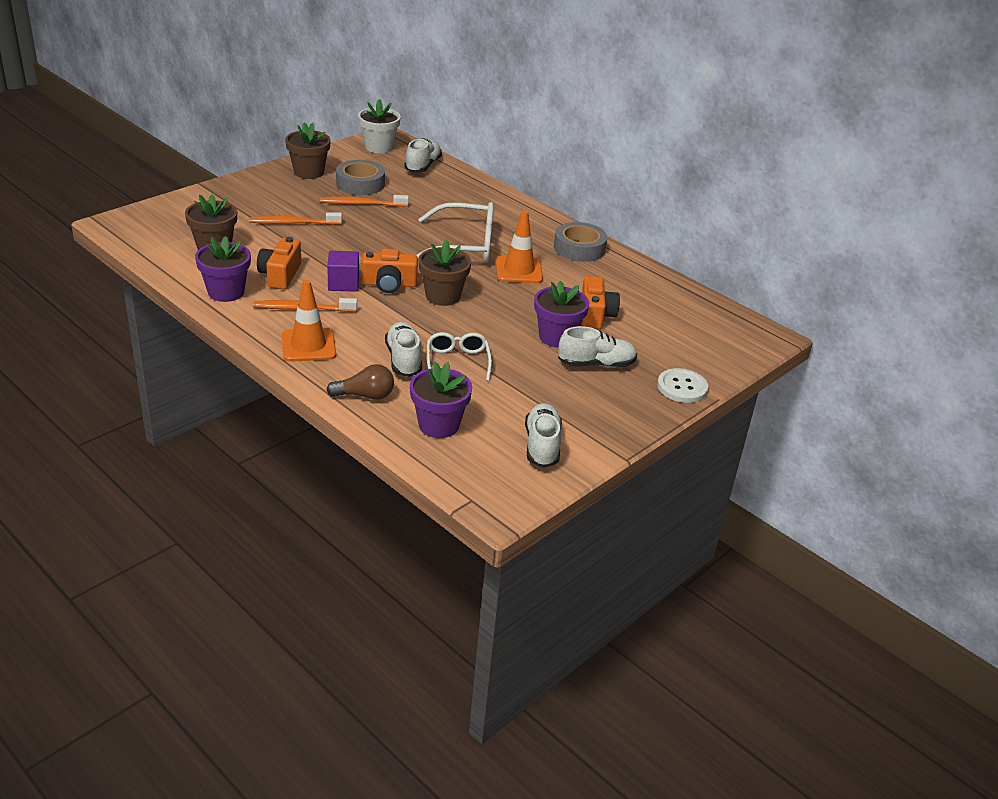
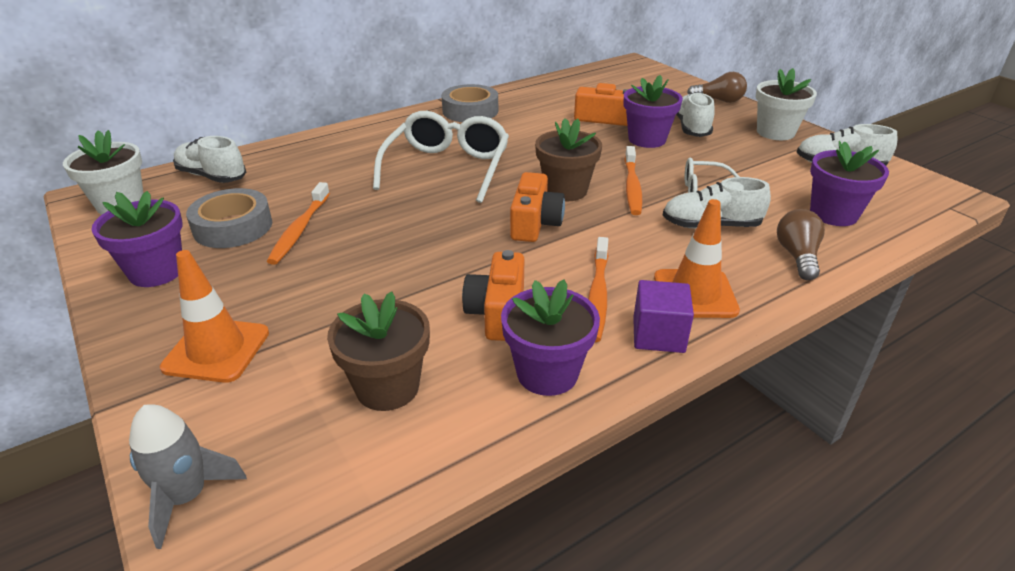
camera: 75 degrees left, 0 degrees up
(147, 212) = (187, 497): none -> grey rocket
(280, 275) = (498, 313): orange camera -> orange camera turned 75 degrees clockwise
(293, 223) = (331, 294): orange toothbrush -> orange toothbrush (632, 187)
(309, 172) = (156, 272): brown flower pot -> purple flower pot
(343, 283) = (529, 257): purple cube -> purple cube (658, 335)
(519, 270) = (511, 144): orange traffic cone -> orange traffic cone (216, 350)
(609, 416) = (775, 132): none -> white flower pot
(682, 387) = (718, 100): white button -> brown light bulb

